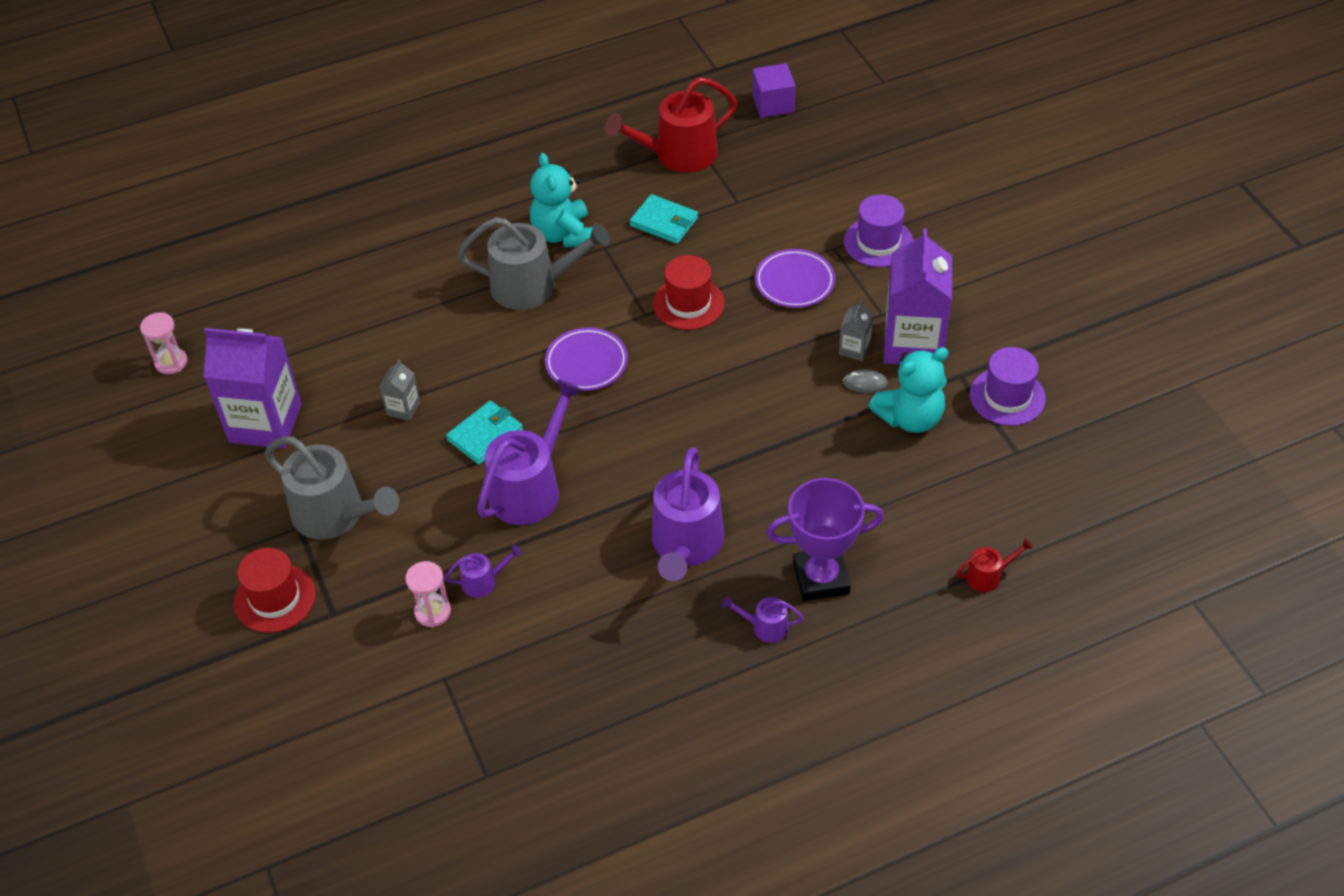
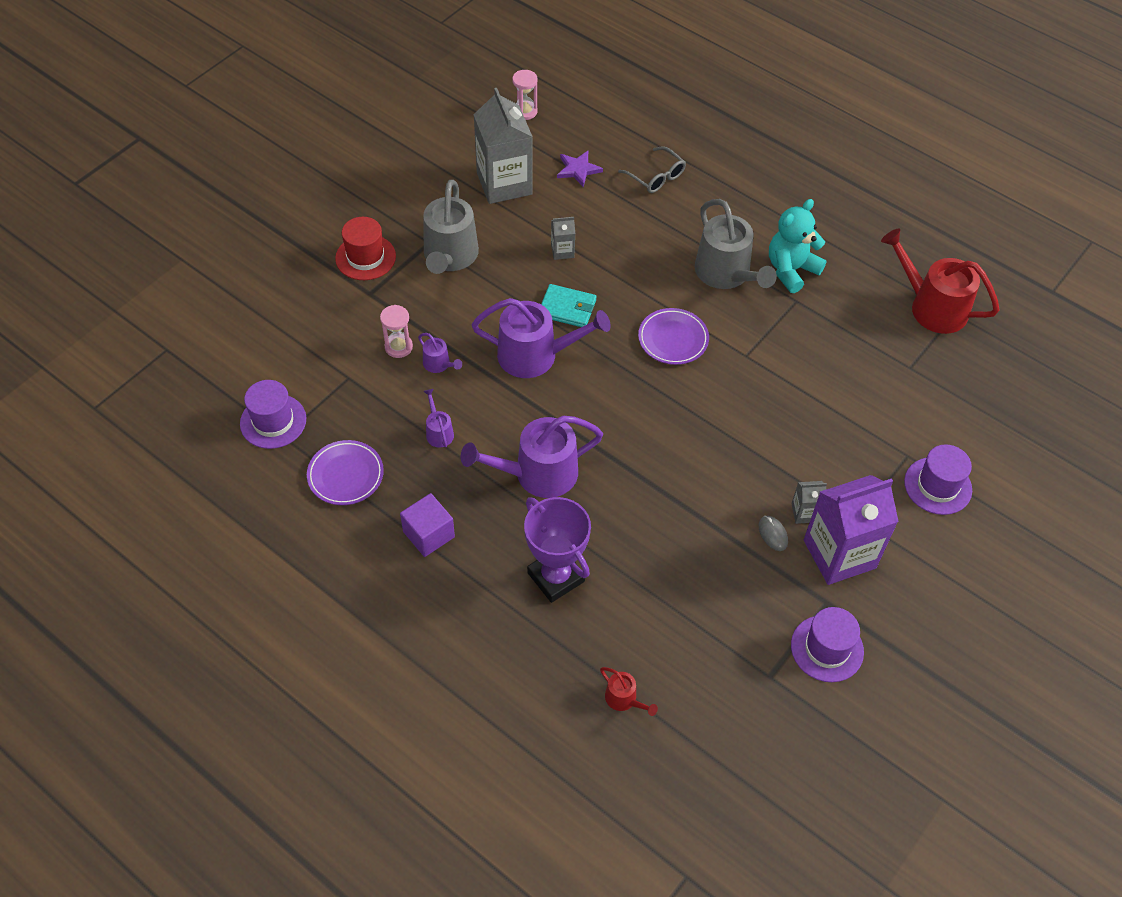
camera: 60 degrees right, 5 degrees up
(265, 423) = (504, 183): purple carton -> grey carton
(297, 349) = (578, 169): none -> purple star
(361, 287) = (656, 177): none -> grey glasses
(458, 779) = (273, 421): none -> purple hat
(664, 222) = (851, 328): turquoise wallet -> none
(688, 303) = (776, 379): red hat -> none
(765, 627) = (490, 556): purple watering can -> purple watering can (438, 432)
(773, 104) = (1042, 347): purple cube -> purple cube (428, 534)
(794, 282) = (849, 442): purple plate -> purple plate (345, 475)
(910, 418) = (756, 581): turquoise teddy bear -> none

